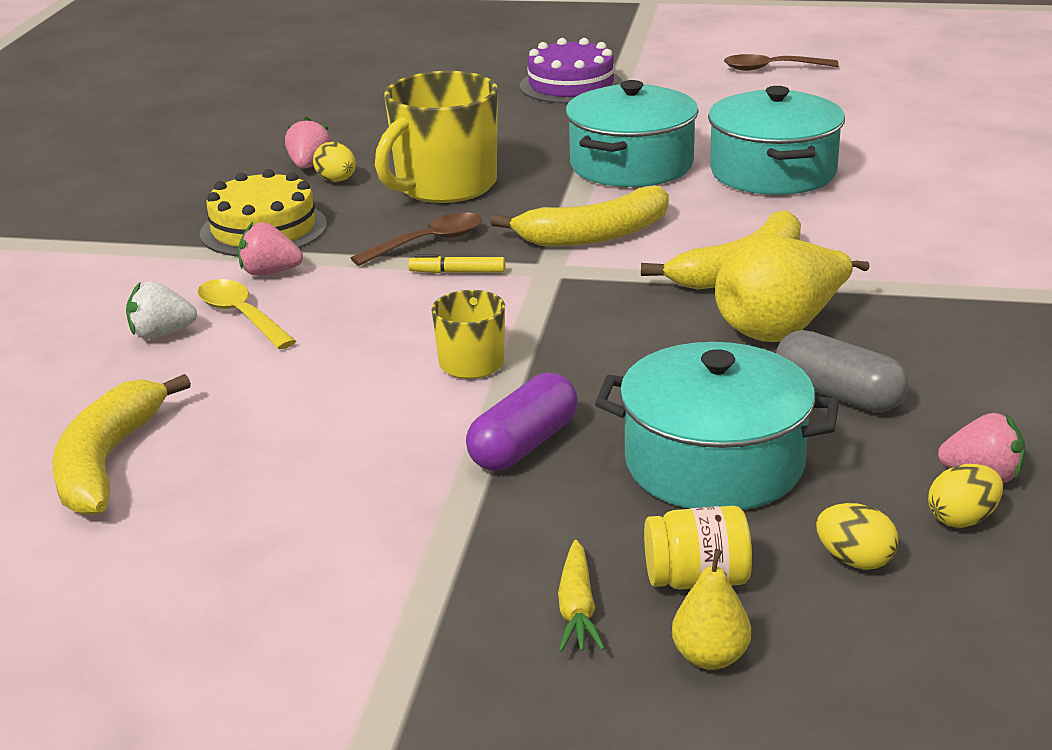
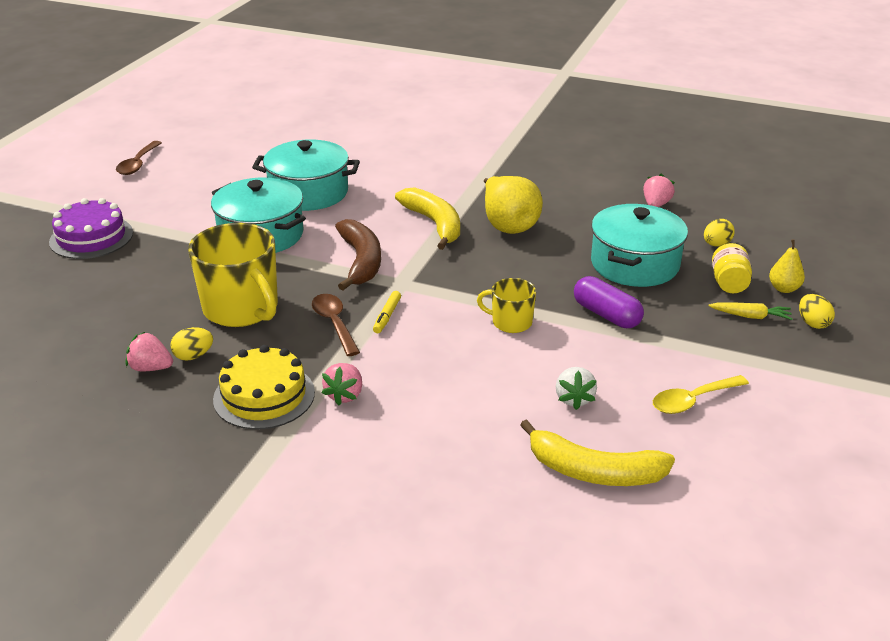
camera: 80 degrees left, 5 degrees up
(161, 334) = (421, 449): white strawberry -> white strawberry (574, 399)
(241, 316) = (409, 410): yellow spoon -> yellow spoon (692, 401)
(595, 235) = (361, 261): yellow banana -> brown banana
(838, 394) = (578, 222): grey capsule -> none
(962, 519) = (688, 216): yellow egg -> yellow egg (813, 323)

